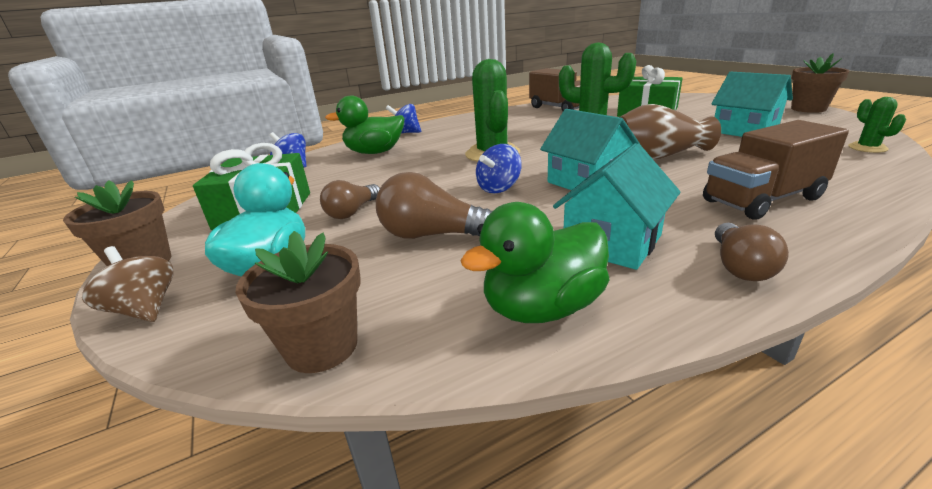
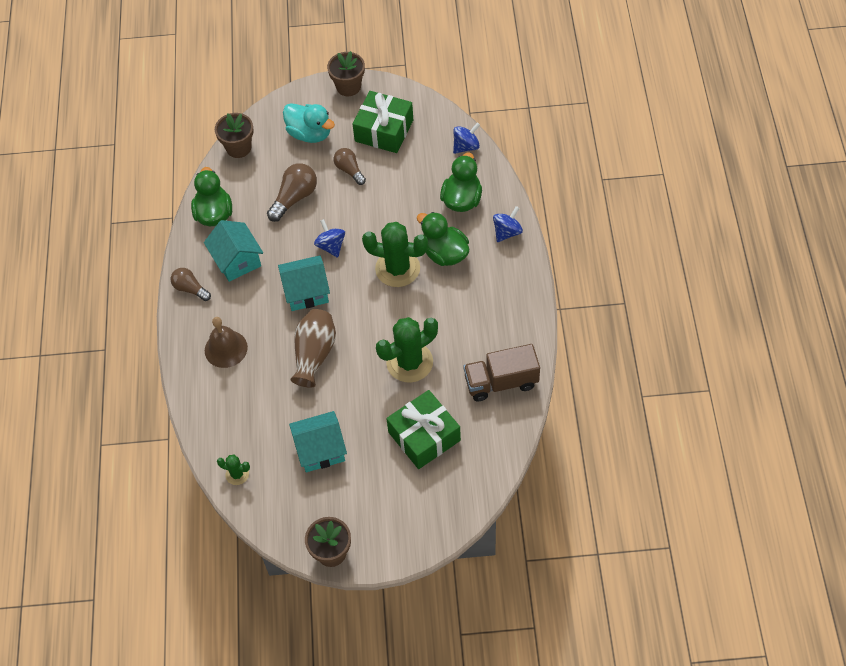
camera: 115 degrees right, 30 degrees up
(145, 309) = (302, 95): brown spinning top -> none
(452, 144) = (444, 253): none -> green duck
(762, 200) = (226, 349): brown truck -> brown bell

